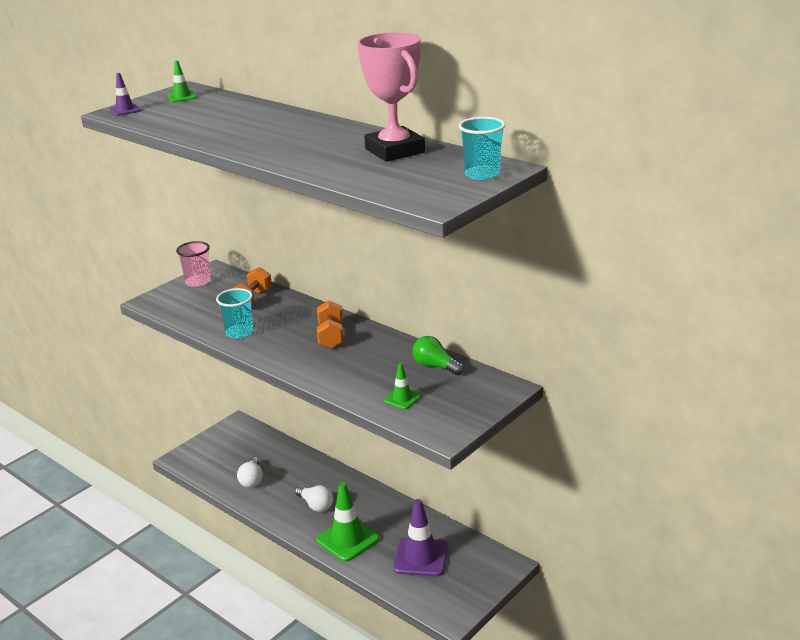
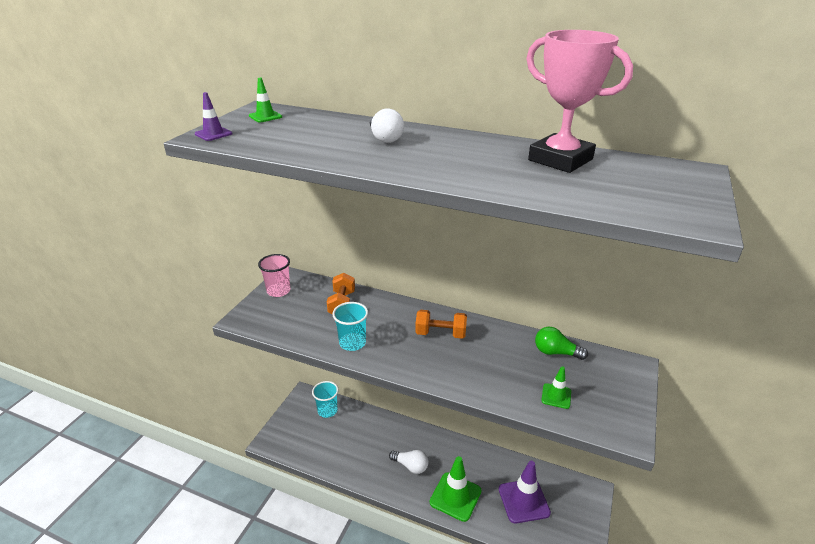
camera: 20 degrees left, 5 degrees up
(252, 479) = (343, 451): white light bulb -> white light bulb (384, 138)
(331, 336) = (440, 333): orange dumbbell -> orange dumbbell turned 60 degrees counterclockwise
(482, 174) = (686, 179): turquoise cup -> turquoise cup (327, 411)

